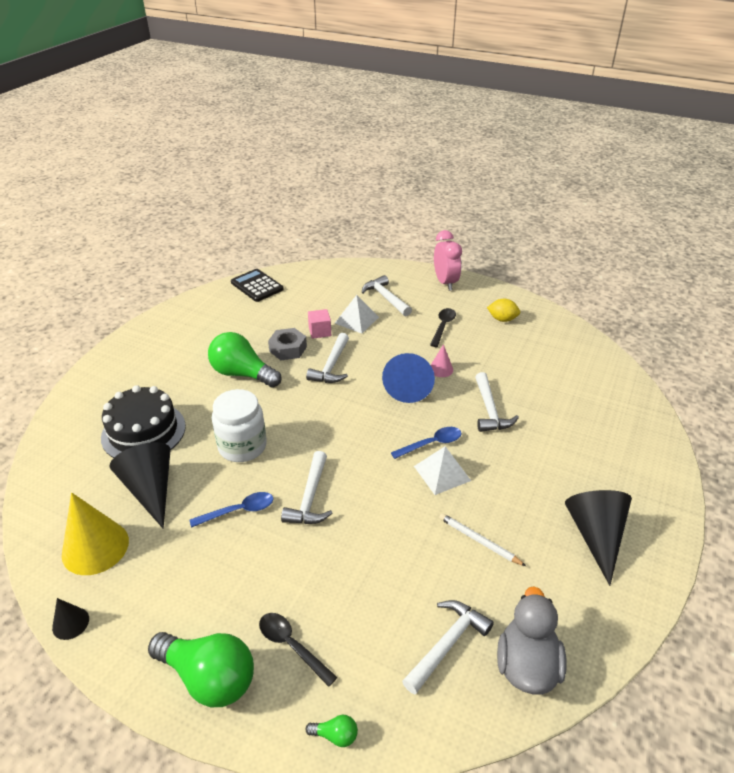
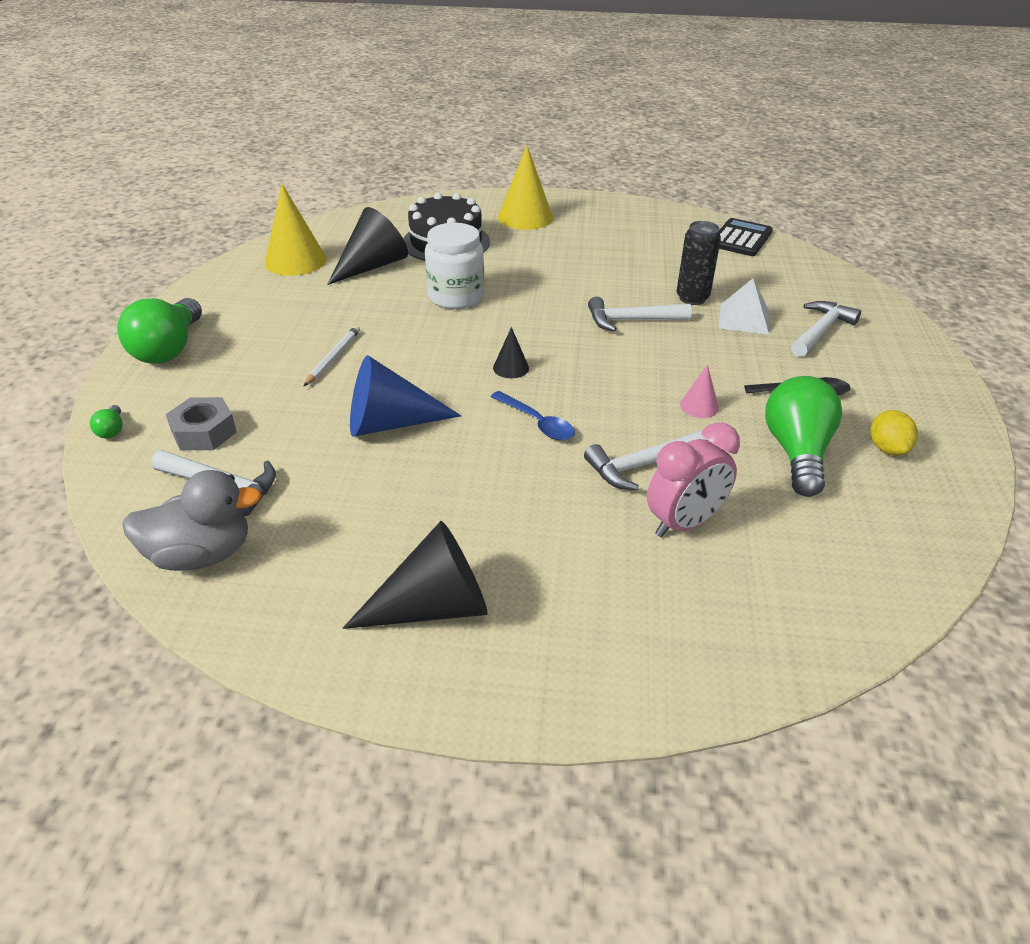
camera: 70 degrees right, 0 degrees up
(70, 623) = (215, 273): black cone -> black cone (511, 368)
(138, 374) = (525, 217): none -> yellow cone
(239, 511) = (364, 316): blue spoon -> none
(242, 374) = (570, 269): green light bulb -> green light bulb (796, 452)
(288, 349) = (638, 285): grey nut -> grey nut (204, 432)
(292, 646) = (207, 384): black spoon -> none
(310, 497) = (401, 353): white hammer -> none
(320, 331) = (692, 298): pink cube -> black can
(409, 385) = (641, 385): blue cone -> blue cone (390, 423)
(442, 473) = (487, 440): white pyramid -> none
(445, 282) = (924, 376): pink clock -> pink clock (684, 523)
(479, 541) = (382, 489): white pencil -> white pencil (333, 358)

